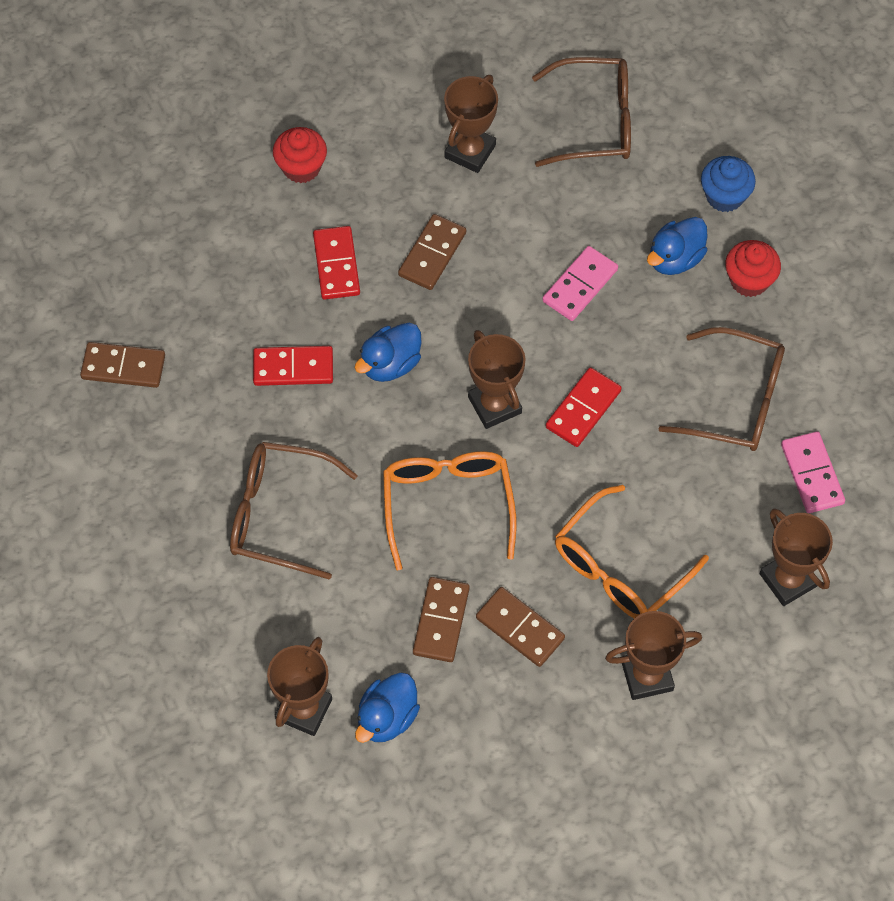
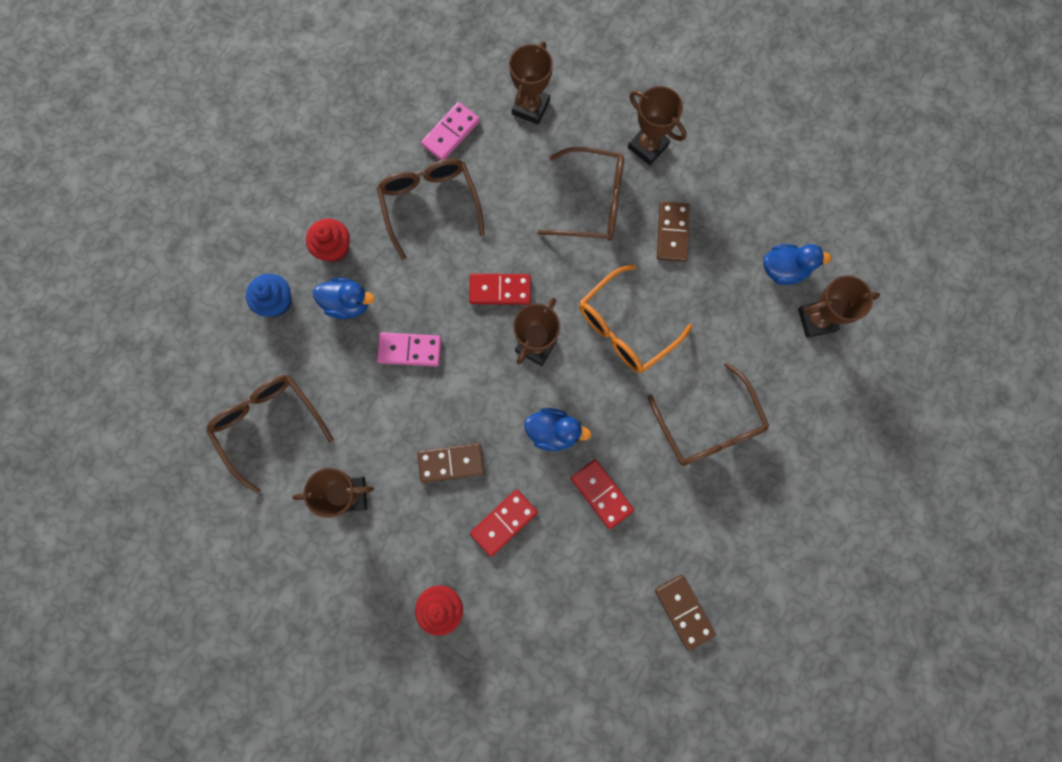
camera: 125 degrees left, 15 degrees up
(441, 621) = (702, 280): brown domino -> none
(620, 567) = (591, 202): orange glasses -> brown glasses

